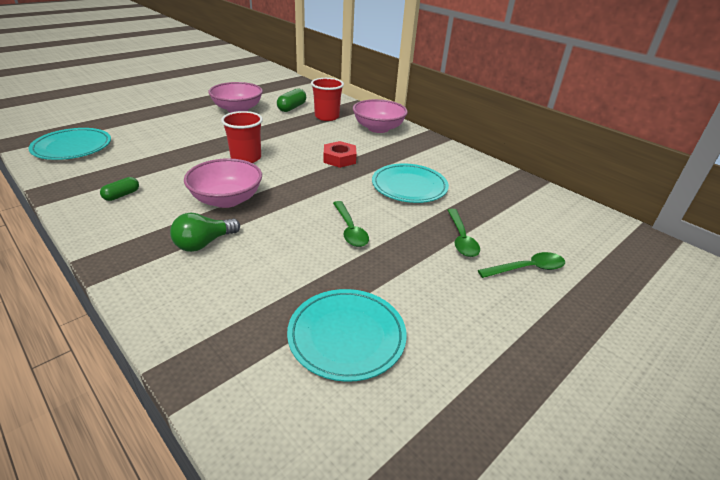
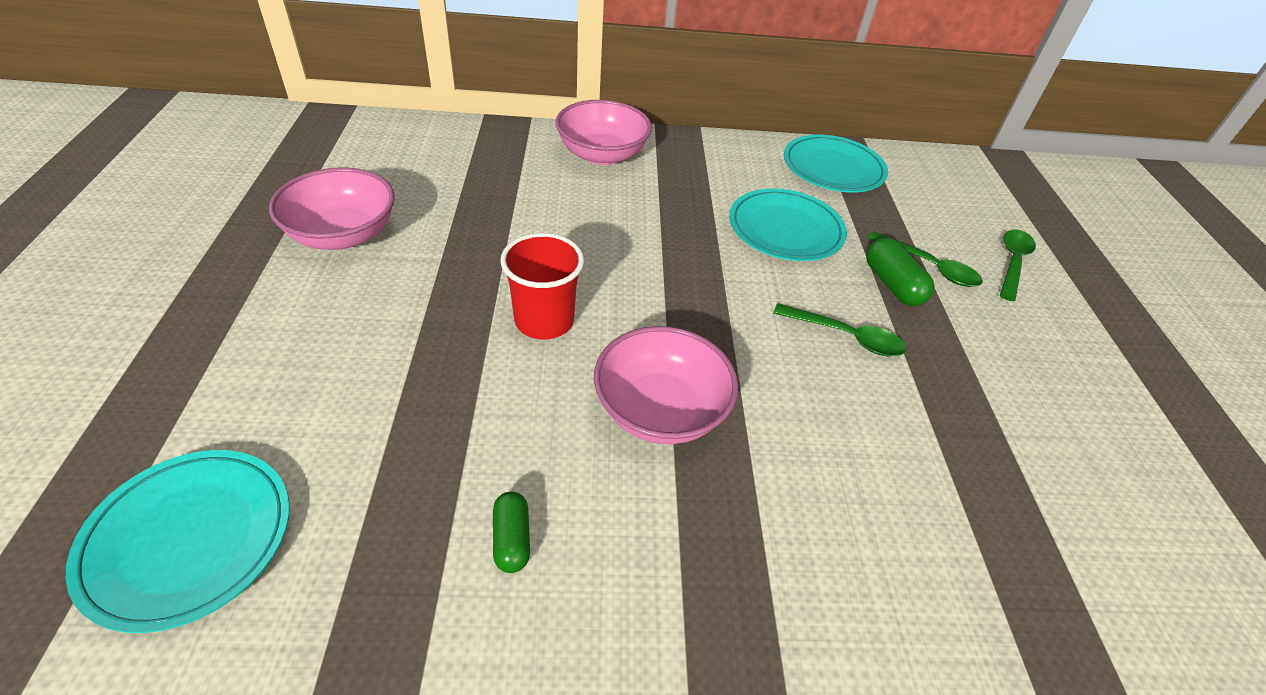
camera: 50 degrees left, 10 degrees up
(204, 243) = (769, 499): green light bulb -> none
(292, 108) = (424, 181): green capsule -> green capsule (892, 284)
(327, 117) = (505, 171): red cup -> none
(339, 159) = (652, 237): red nut -> none
(346, 336) = (1060, 466): turquoise plate -> turquoise plate (833, 168)

